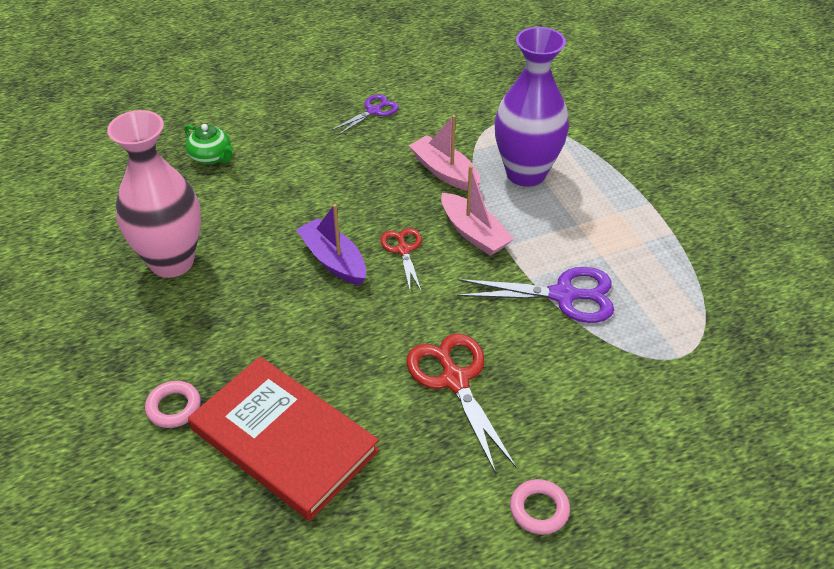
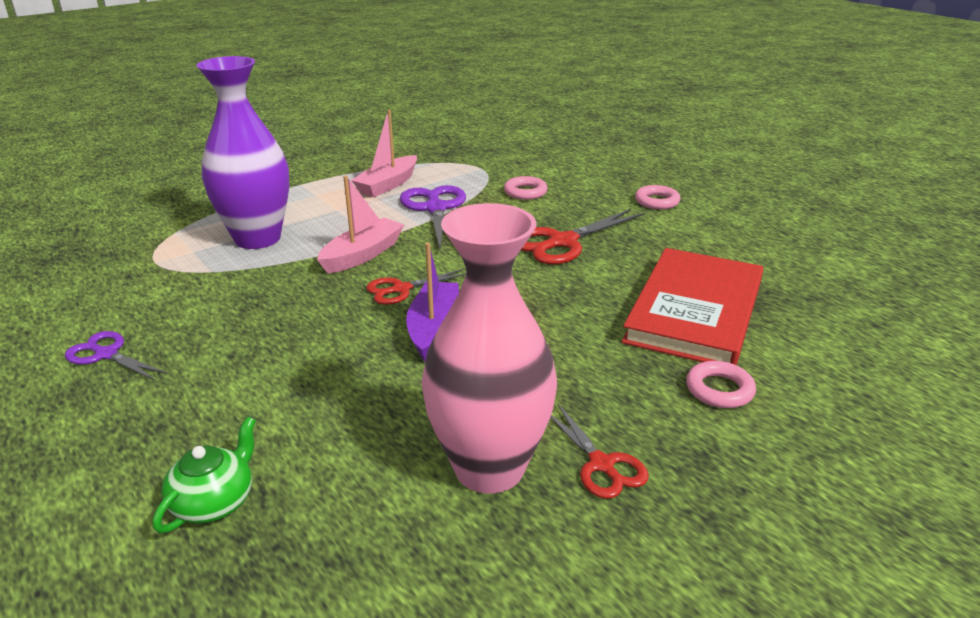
camera: 105 degrees left, 15 degrees down
(143, 313) = (601, 464): none -> red scissors
(333, 260) = (434, 330): purple boat -> purple boat turned 150 degrees clockwise
(445, 172) = (256, 283): pink boat -> pink boat (388, 185)
(595, 381) = (525, 192): none -> pink ring

